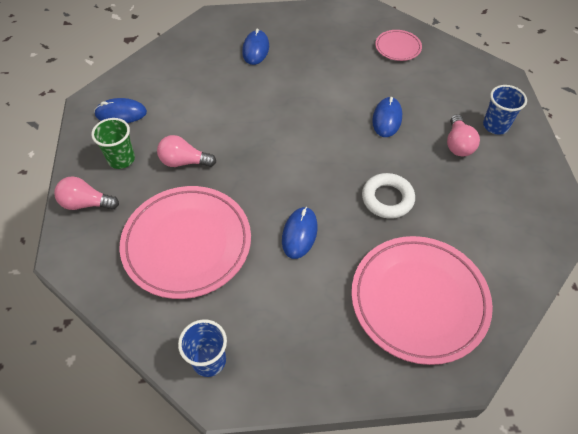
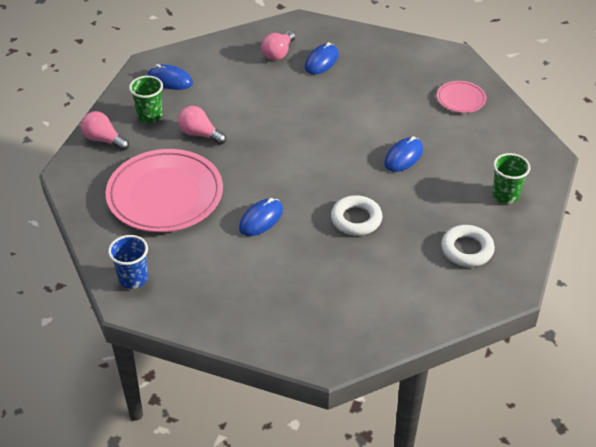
camera: 25 degrees right, 10 degrees down
(419, 300) = (327, 301): pink plate -> none
(458, 144) = (456, 198): pink light bulb -> pink light bulb (278, 53)
(495, 126) = (505, 195): blue cup -> green cup
(502, 192) = (467, 249): none -> white ring

